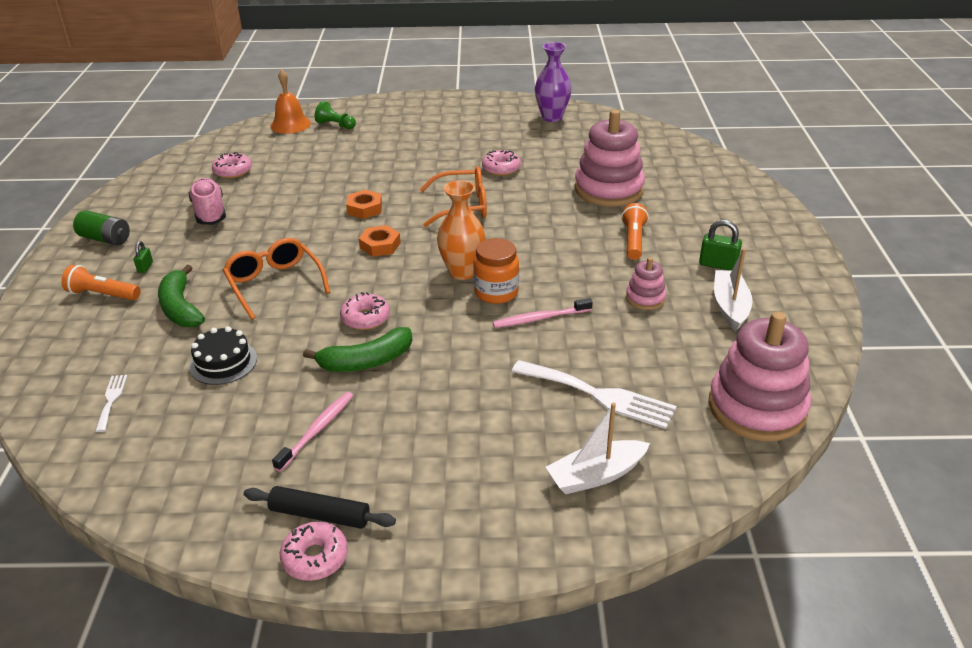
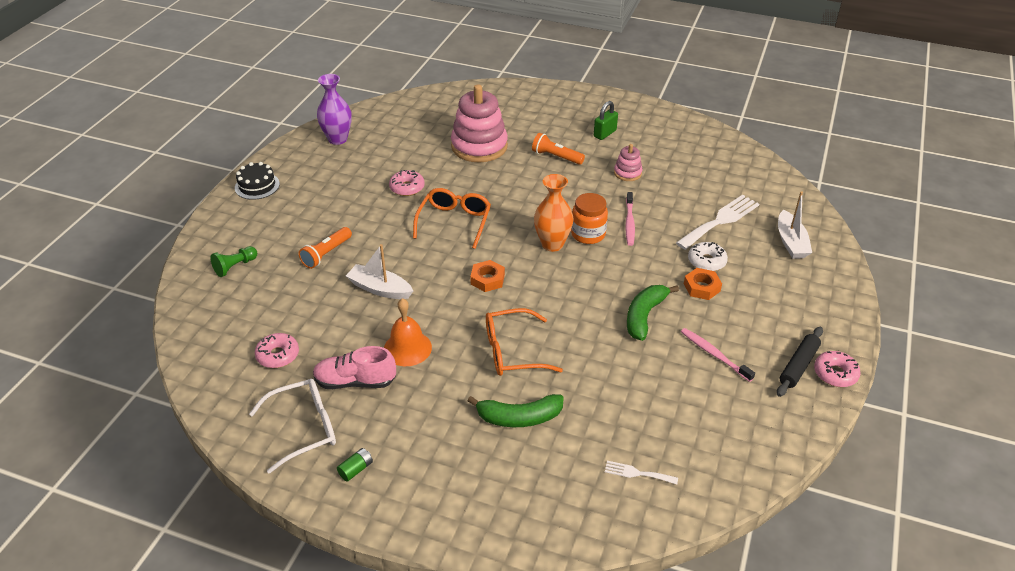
camera: 70 degrees left, 5 degrees up
(102, 294) = (466, 475): orange flashlight -> orange flashlight (326, 254)
(105, 239) = (356, 469): green battery -> green battery, size x0.61
(145, 267) = (433, 439): green padlock -> none
(149, 204) = (304, 428): none -> white glasses
(223, 362) = (613, 397): black cake -> black cake (257, 186)
(290, 124) = (203, 298): orange bell -> orange bell (407, 348)
(364, 209) = (420, 277): orange nut -> orange nut (702, 287)
(365, 318) = (589, 306): pink donut -> none
(366, 361) = (644, 316): green banana -> green banana turned 150 degrees counterclockwise
(499, 396) = (706, 261): none -> white donut
(730, 306) = (652, 144): white boat -> white boat (380, 289)
(756, 408) = (751, 168): pink stacking toy -> none

